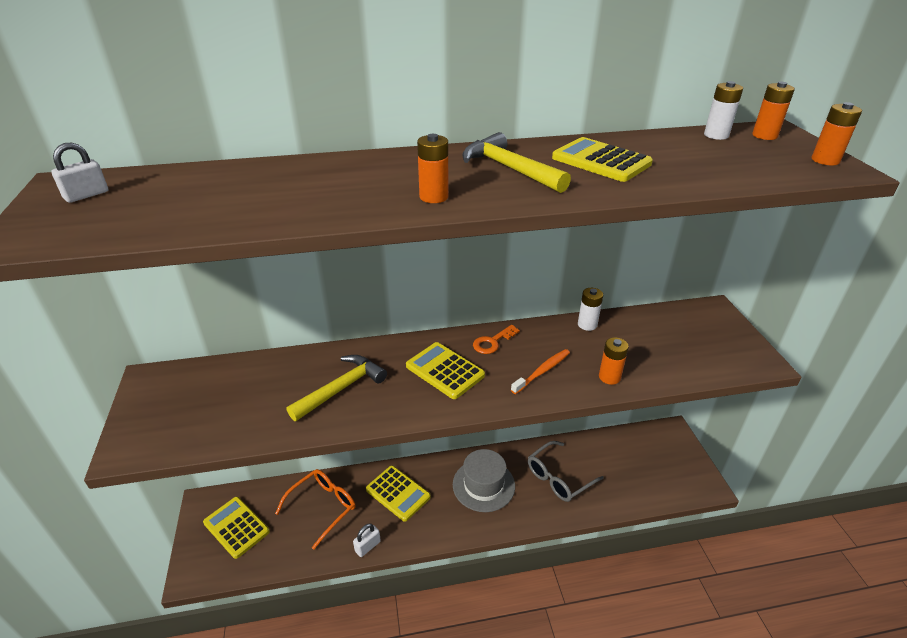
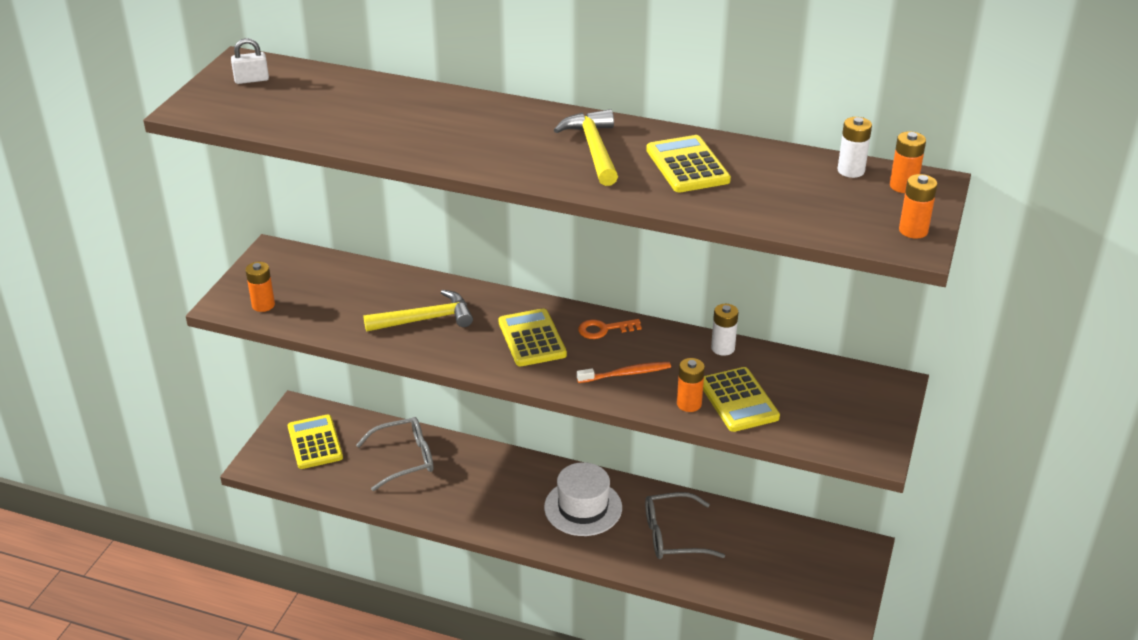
camera: 30 degrees right, 0 degrees up
(323, 507) = (404, 459): orange glasses -> grey glasses
(367, 546) = (424, 511): white padlock -> none
(398, 493) = (487, 477): yellow calculator -> yellow calculator (738, 400)
(434, 197) = (498, 158): orange battery -> orange battery (263, 305)
(483, 485) = (583, 507): grey hat -> white hat

